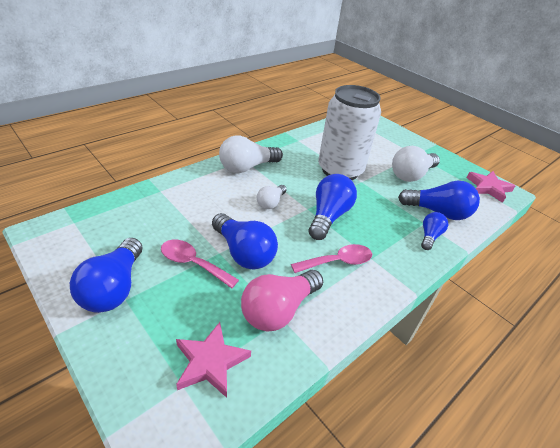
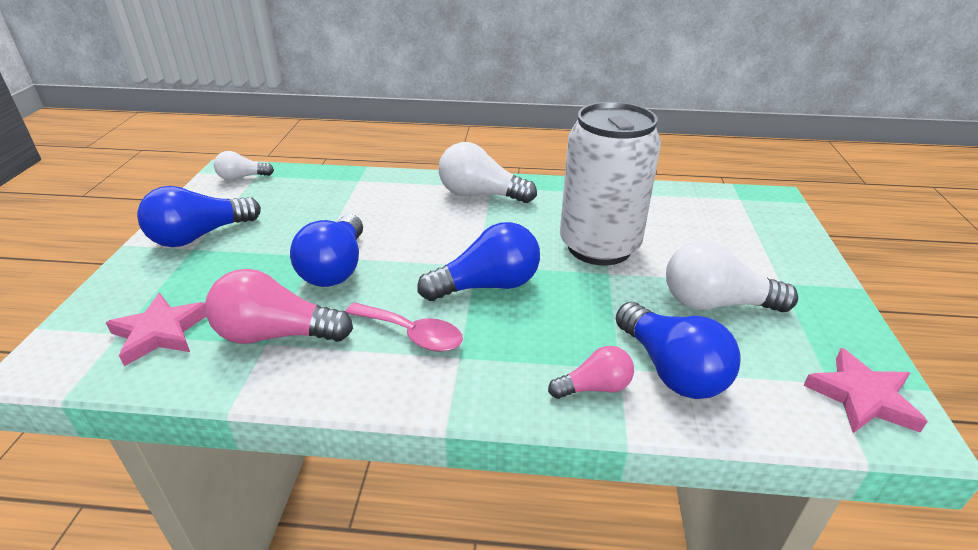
camera: 50 degrees right, 5 degrees down
(193, 263) = (280, 251): pink spoon -> none
(271, 203) = (444, 239): white light bulb -> white light bulb (242, 177)
(429, 236) = (594, 387): blue light bulb -> pink light bulb

